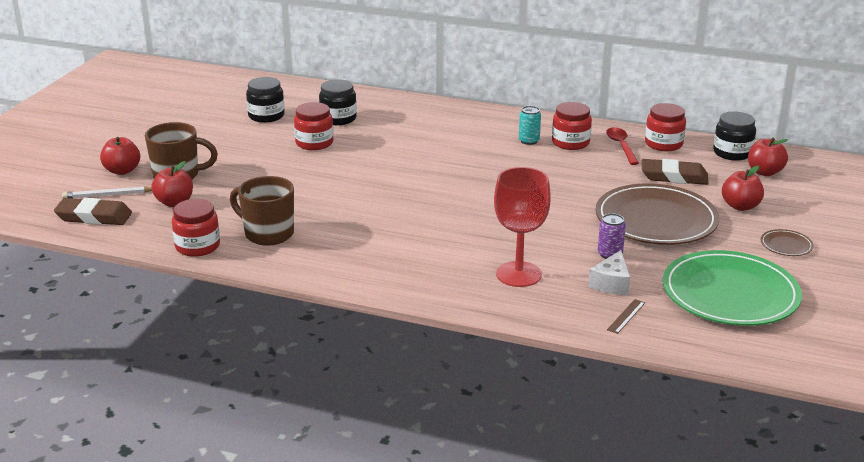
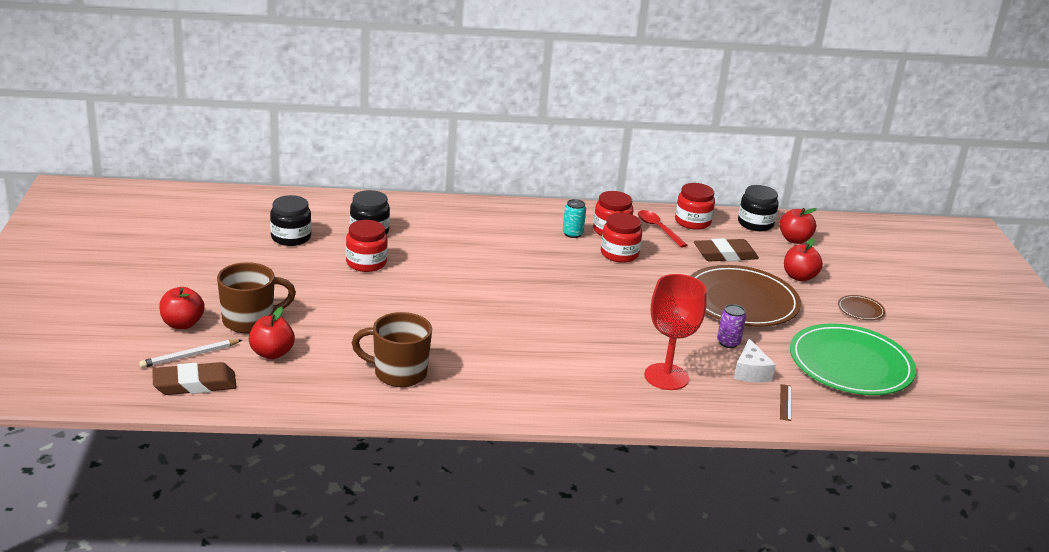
camera: 25 degrees left, 0 degrees up
(197, 246) = (337, 400): red jar -> red jar (619, 254)

